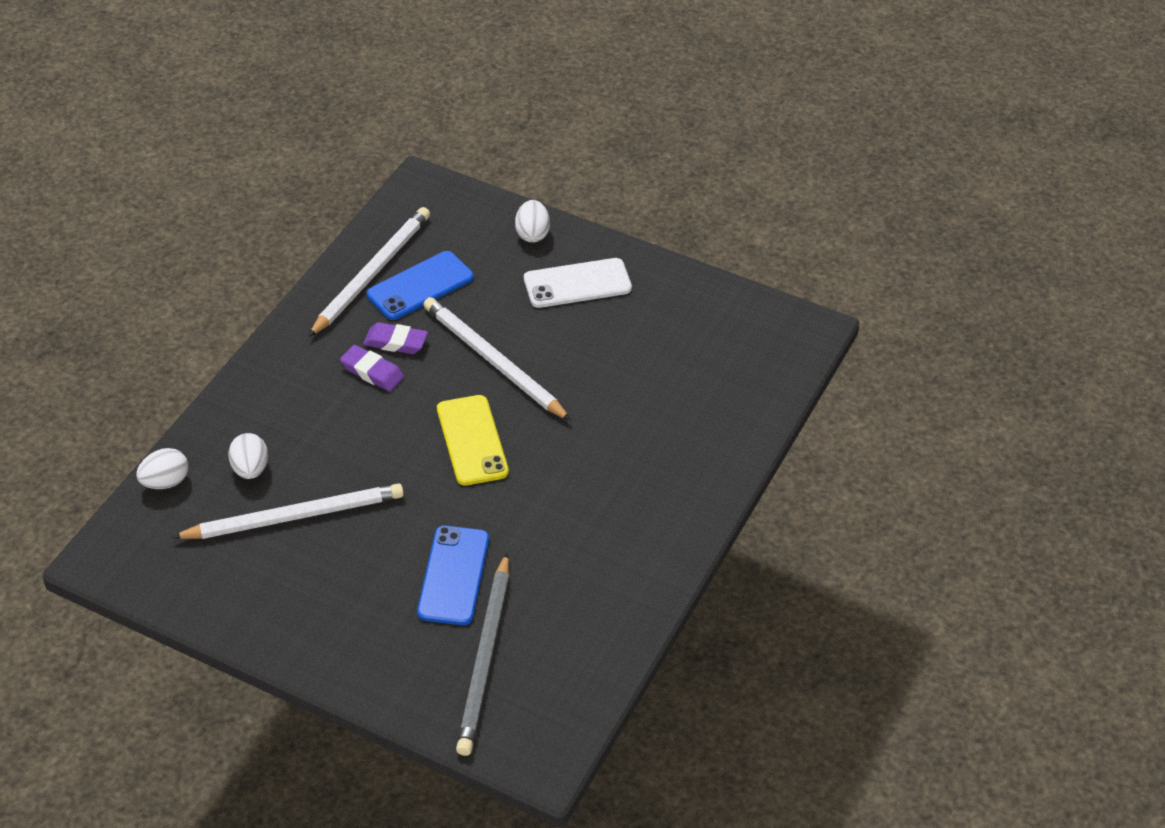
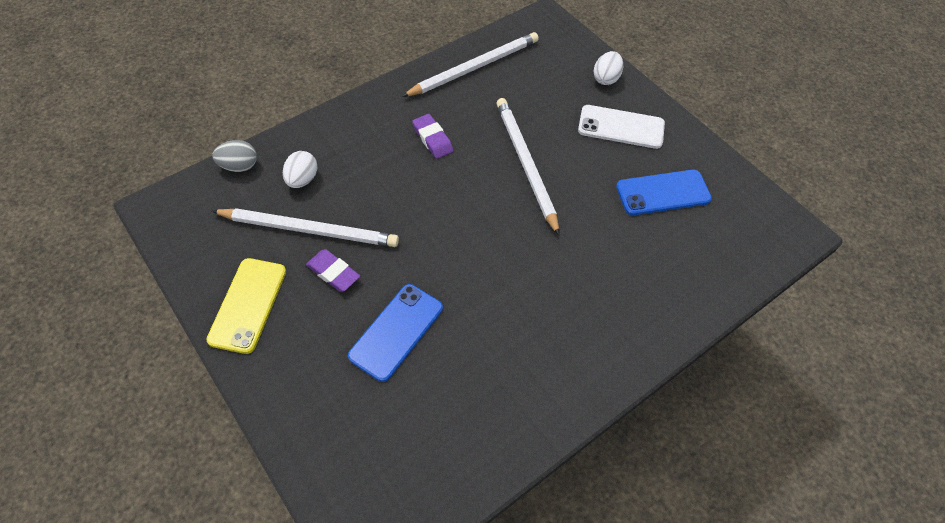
camera: 25 degrees right, 10 degrees up
(165, 482) = (239, 166): white egg -> grey egg
(395, 342) = (462, 123): purple eraser -> purple eraser (333, 273)
(420, 286) = (503, 88): blue phone -> blue phone (663, 193)
(472, 440) = (475, 221): yellow phone -> yellow phone (248, 305)
(485, 658) = (378, 421): grey pencil -> none

